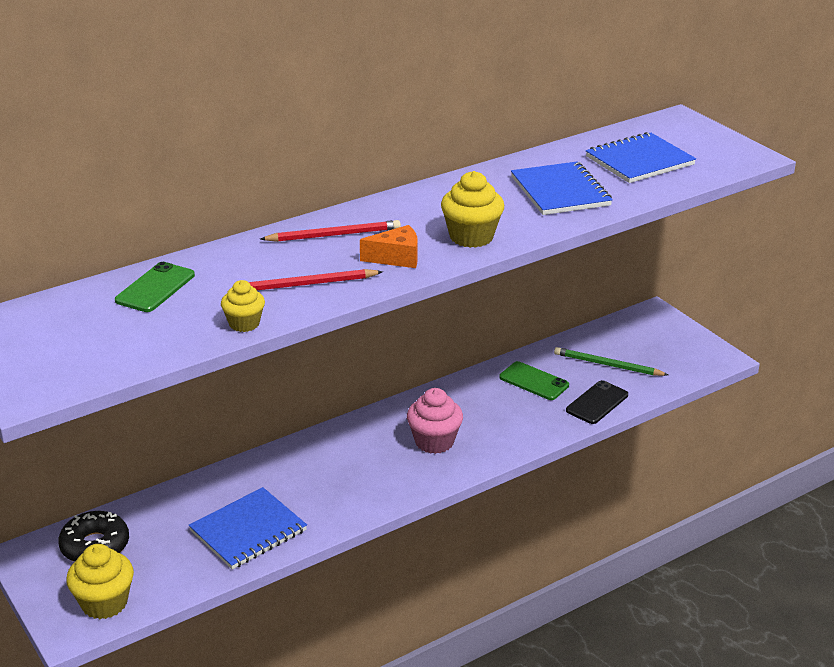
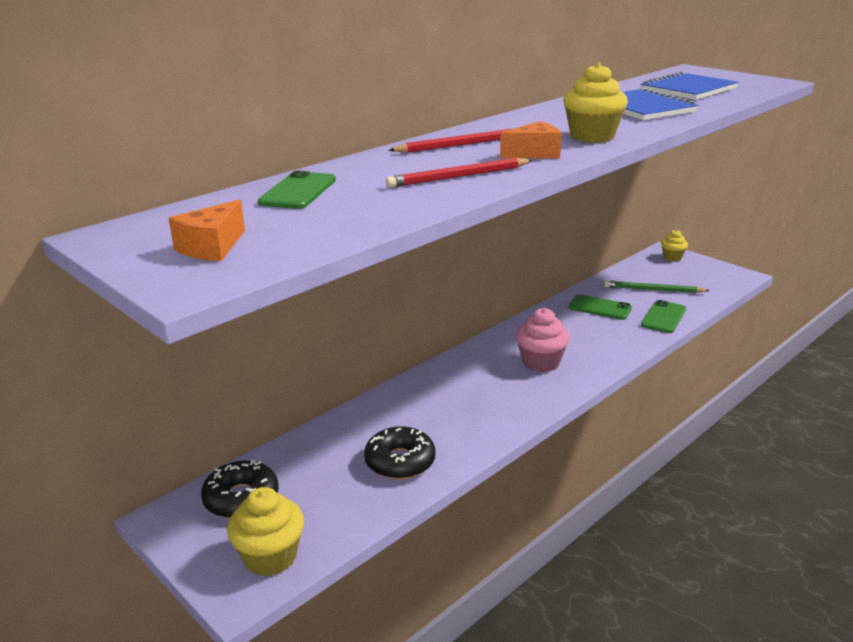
camera: 10 degrees left, 5 degrees down
(59, 352) = (212, 247): none -> orange cheese
(244, 324) = (416, 208): yellow cupcake -> yellow cupcake (672, 257)
(248, 531) = (400, 461): blue notebook -> black donut
(597, 403) = (663, 317): black phone -> green phone

